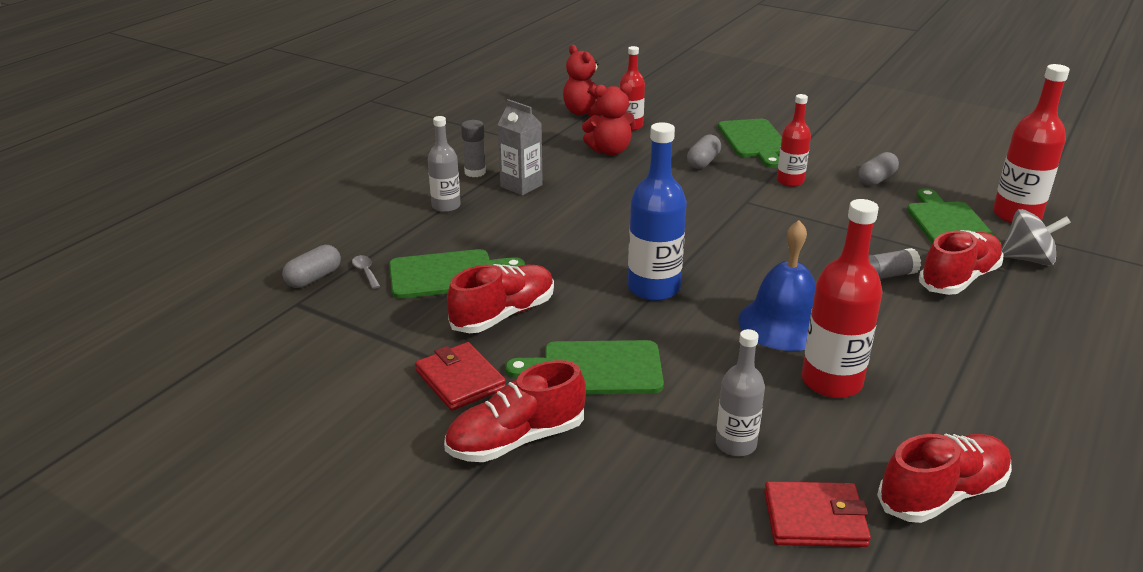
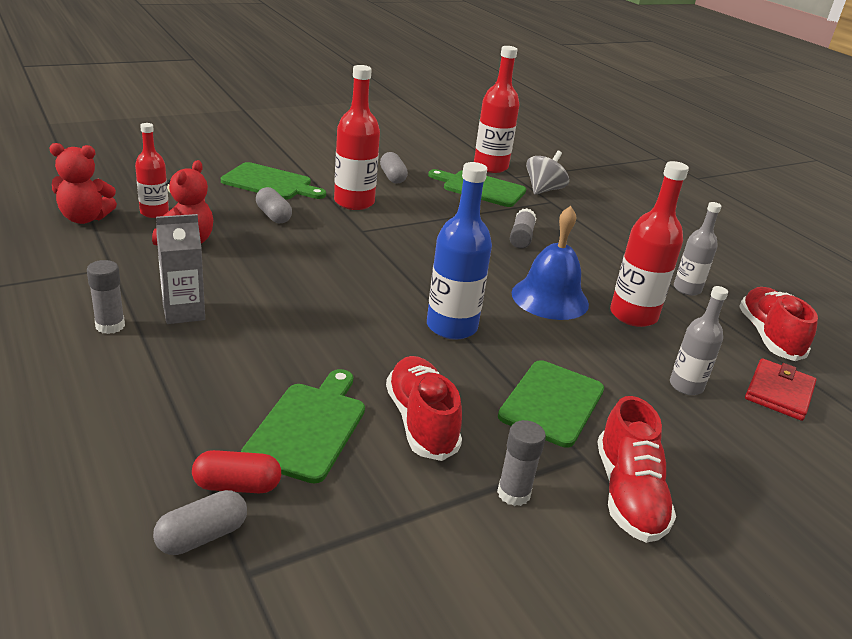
camera: 65 degrees left, 0 degrees up
(314, 278) = (202, 536): grey capsule -> grey capsule turned 75 degrees clockwise
(366, 272) = (237, 486): grey spoon -> red capsule
(446, 206) = (160, 373): grey bottle -> grey bottle (687, 289)
(460, 380) = (513, 493): red wallet -> grey glue stick
(790, 181) = (354, 202): red bottle -> red bottle, size x1.60
(958, 279) = (547, 218): red shoe -> none

